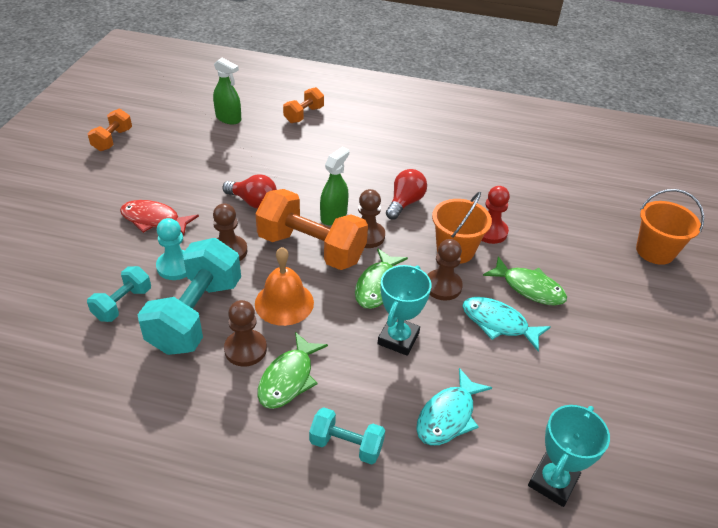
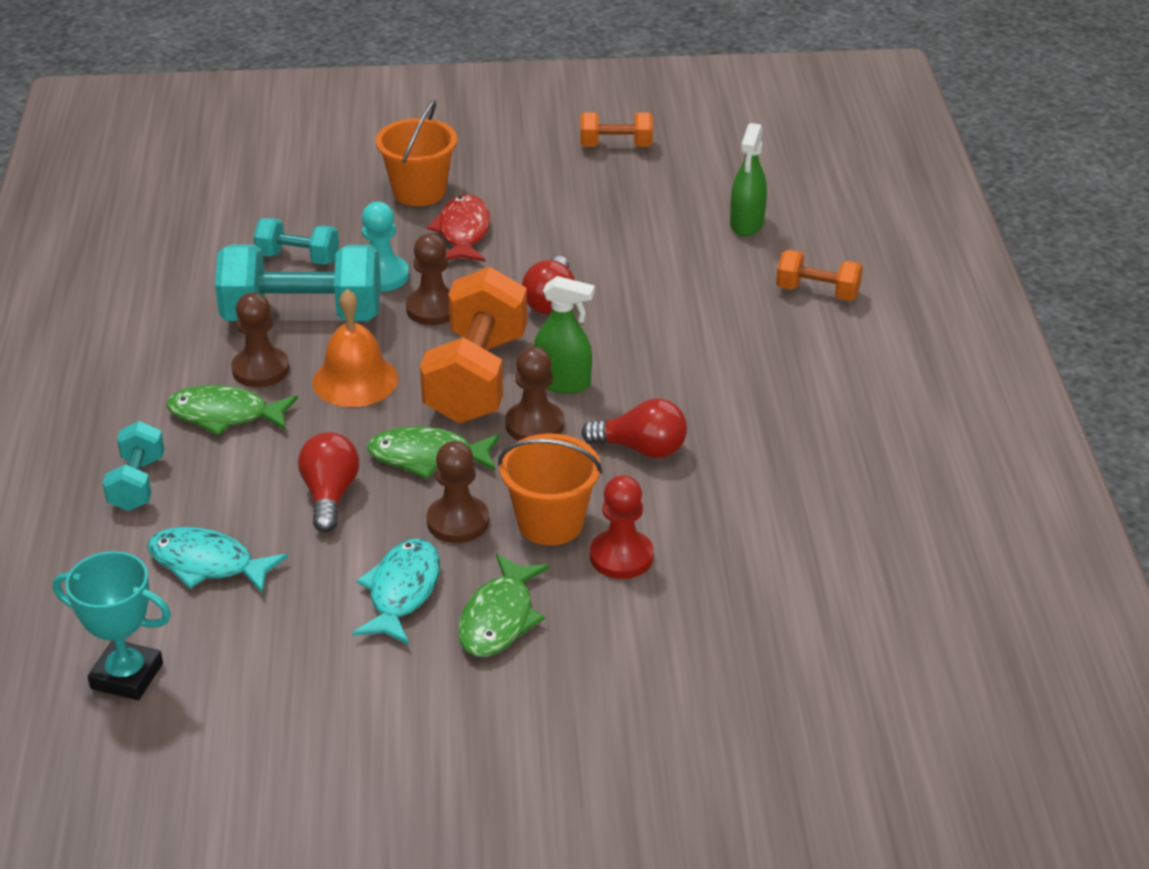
camera: 75 degrees right, 5 degrees down
(398, 338) = (330, 495): turquoise trophy -> red light bulb
(655, 251) = (686, 783): orange bucket -> orange bucket (419, 191)

